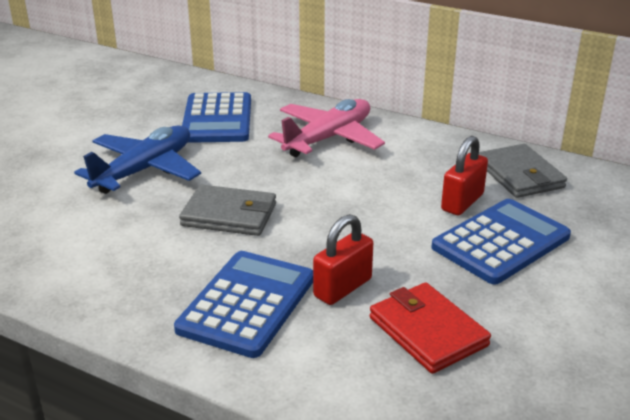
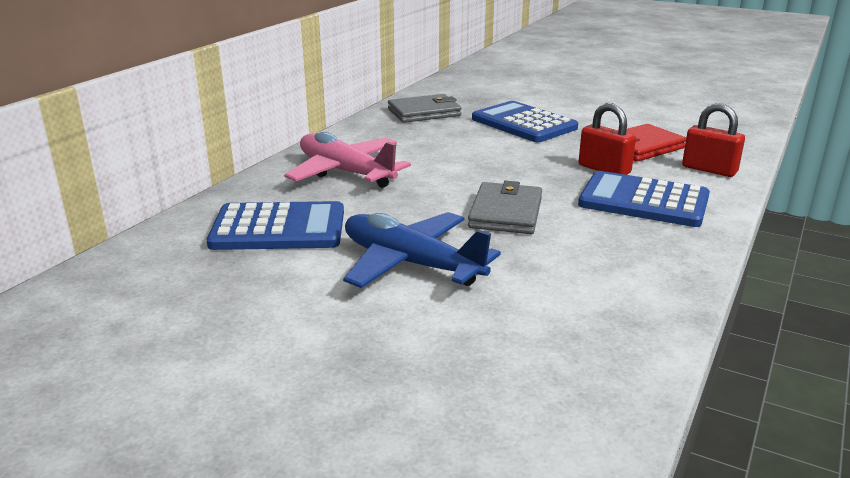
camera: 90 degrees left, 5 degrees down
(462, 202) = (468, 130): red padlock -> red padlock (709, 169)

